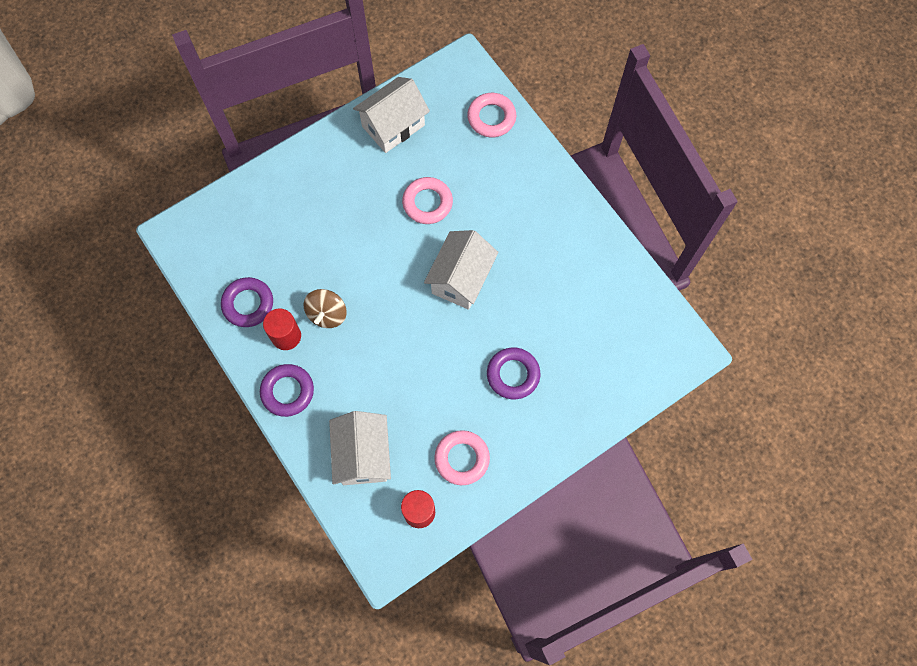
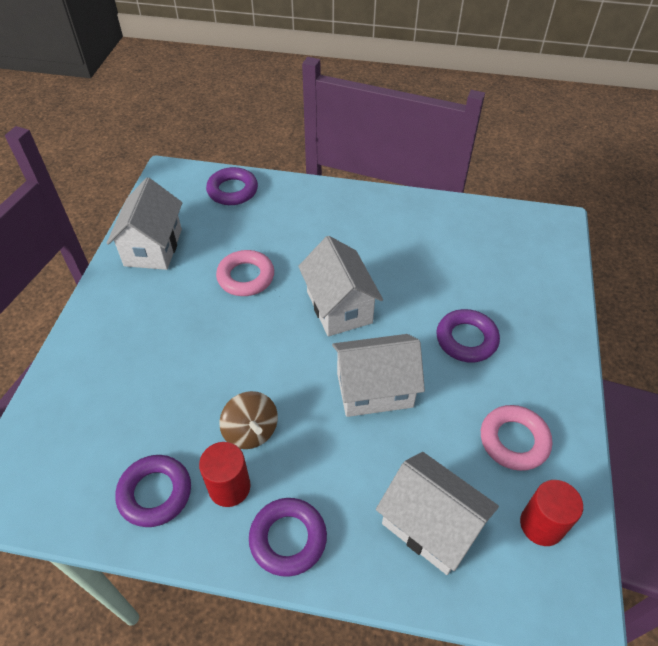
camera: 45 degrees left, 20 degrees down
(420, 354) = (374, 389): none -> white house
(491, 118) = (232, 190): pink ring -> purple ring

